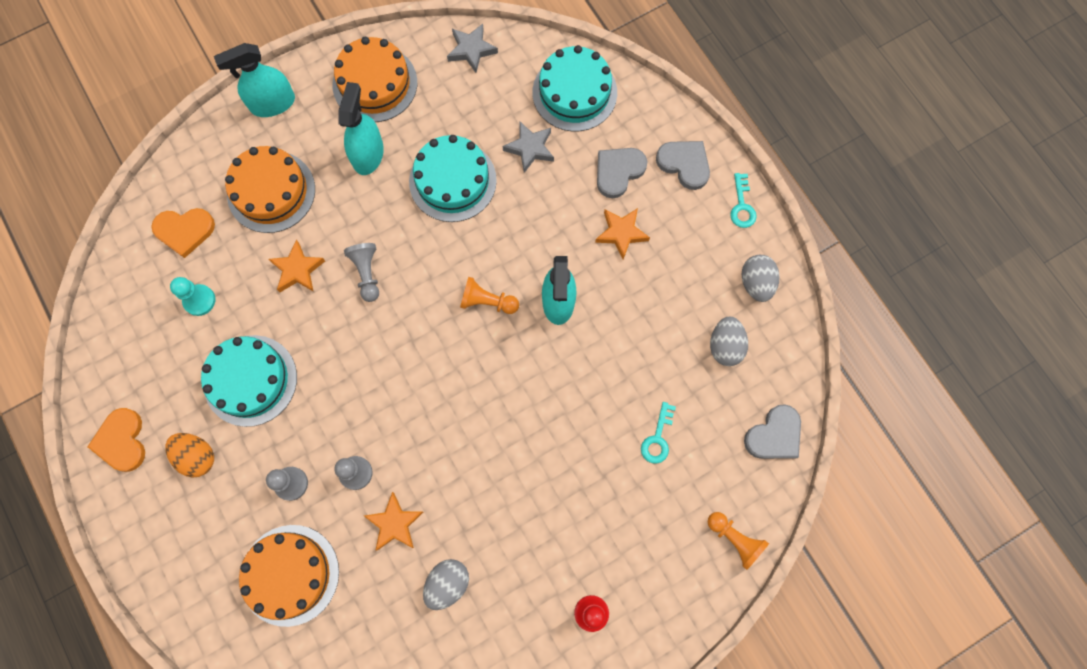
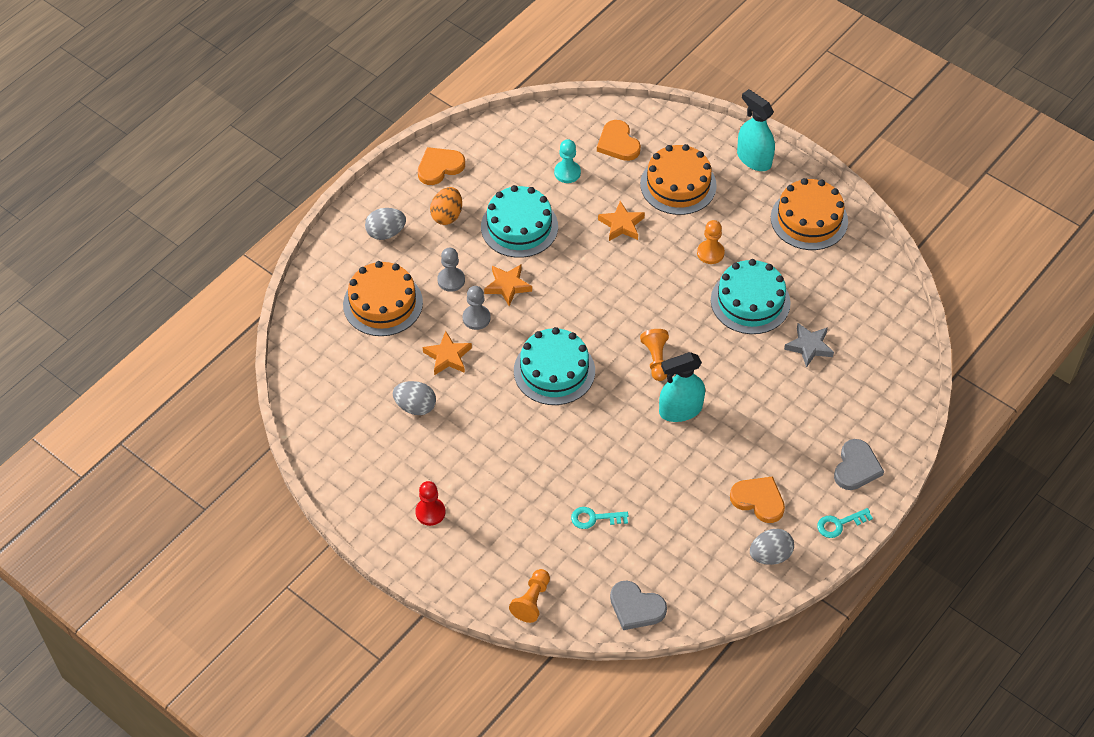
camera: 70 degrees right, 20 degrees down
(367, 273) = (640, 270): grey pawn -> none
(368, 154) = (743, 236): turquoise spray bottle -> none
(375, 195) = (710, 253): none -> orange pawn
(471, 50) = (878, 275): grey star -> none
(574, 92) = (880, 363): turquoise cake -> turquoise cake (554, 371)
(618, 171) = (822, 418): grey heart -> none
(621, 233) = (765, 438): orange star -> orange star (507, 286)
(690, 268) = (758, 500): none -> orange heart
(725, 346) = (699, 547): grey egg -> grey egg (386, 233)

